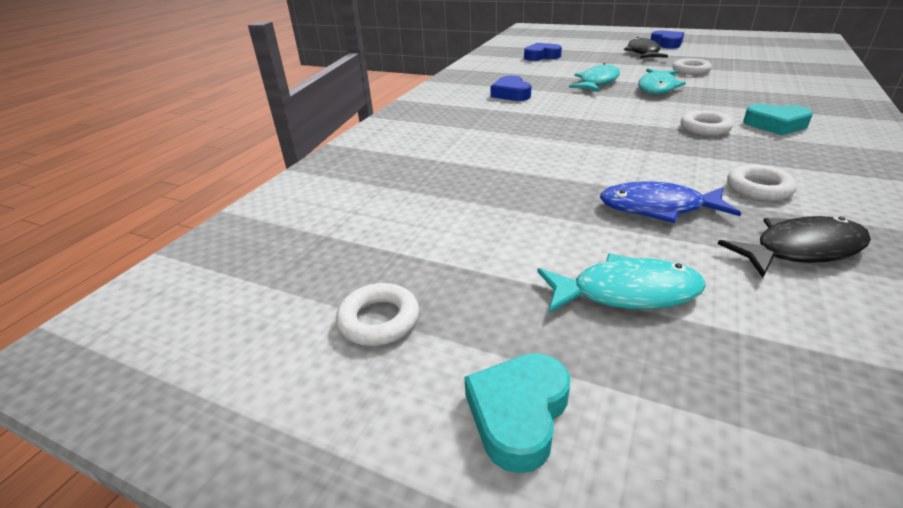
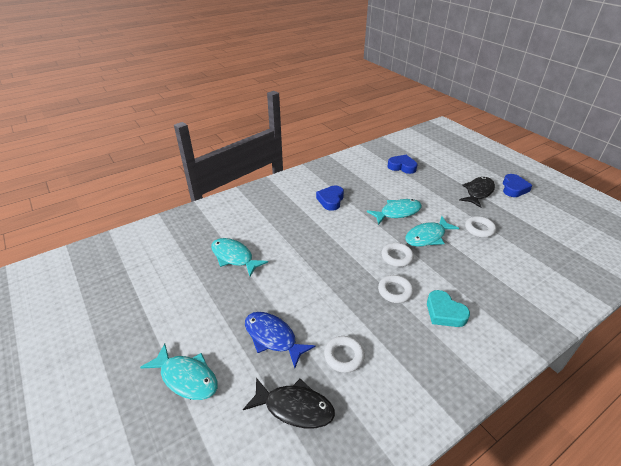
camera: 30 degrees right, 5 degrees up
(379, 320) = (92, 330): white ring -> white ring (397, 257)
(477, 167) = (234, 257): none -> turquoise fish
(518, 414) = (81, 404): turquoise heart -> none

